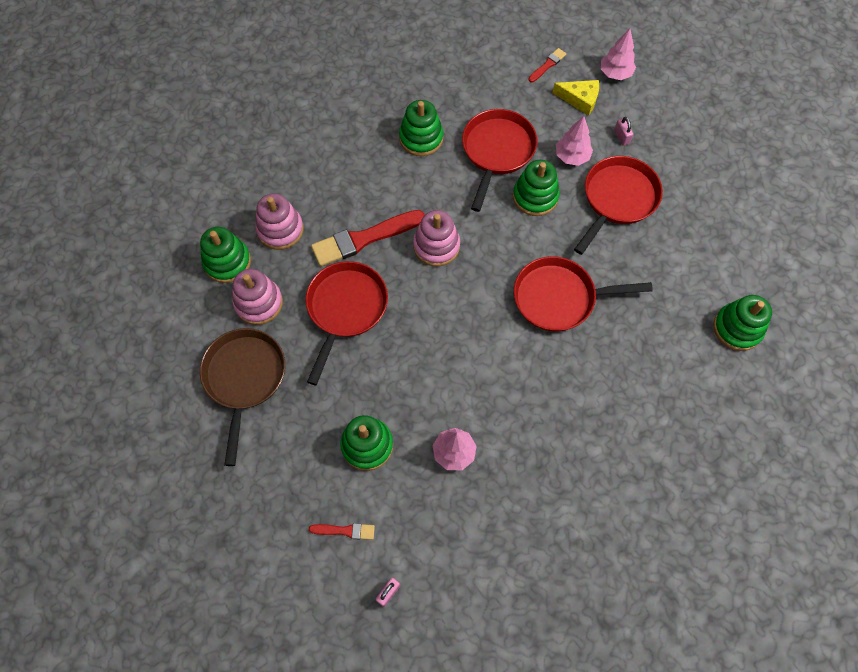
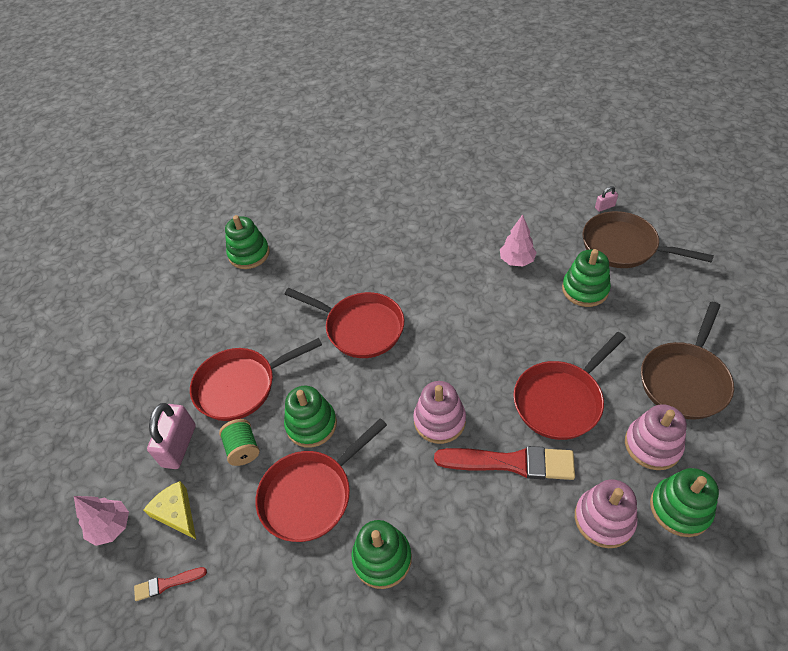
camera: 145 degrees left, 15 degrees down
(345, 531) = (624, 246): red brush -> brown pan
(572, 157) = (243, 449): pink tree -> green spool
(621, 137) = (179, 446): pink padlock -> pink padlock, size x2.06

